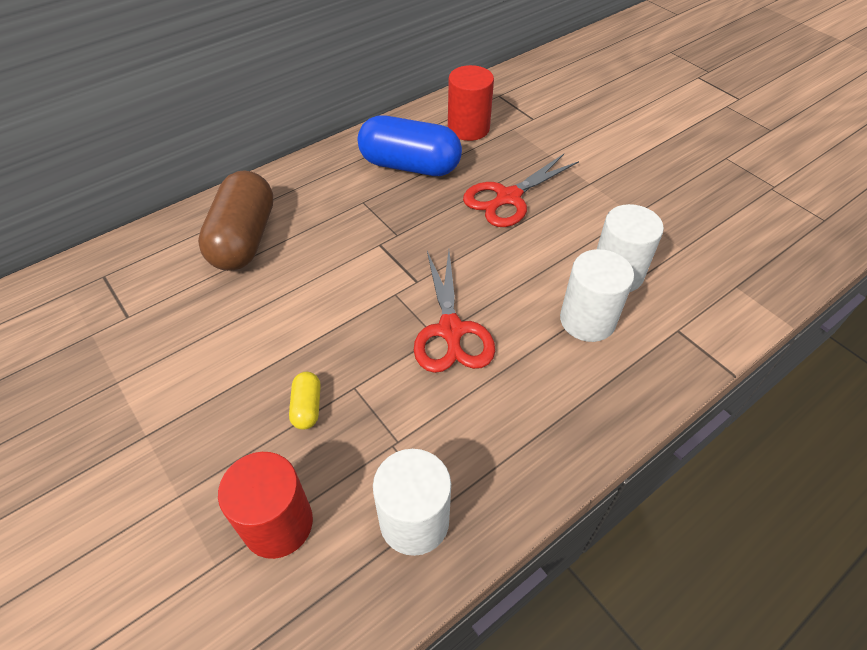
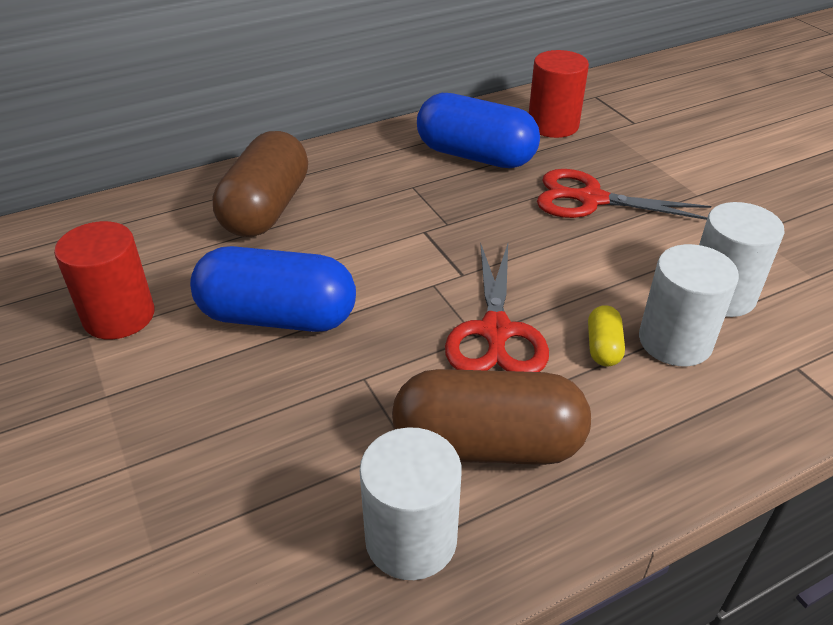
camera: 10 degrees right, 10 degrees down
(274, 342) = (278, 317): none -> blue capsule
(278, 523) = (238, 515): red cylinder -> red cylinder (119, 316)
(307, 407) = (302, 391): yellow capsule -> yellow capsule (603, 347)
(459, 431) = (487, 444): none -> brown capsule
(508, 197) = (591, 199): red scissors -> red scissors turned 45 degrees clockwise

